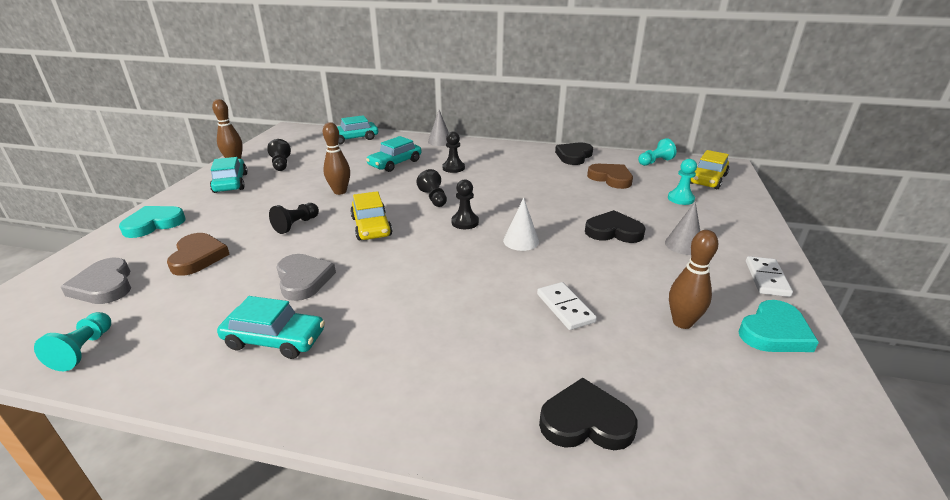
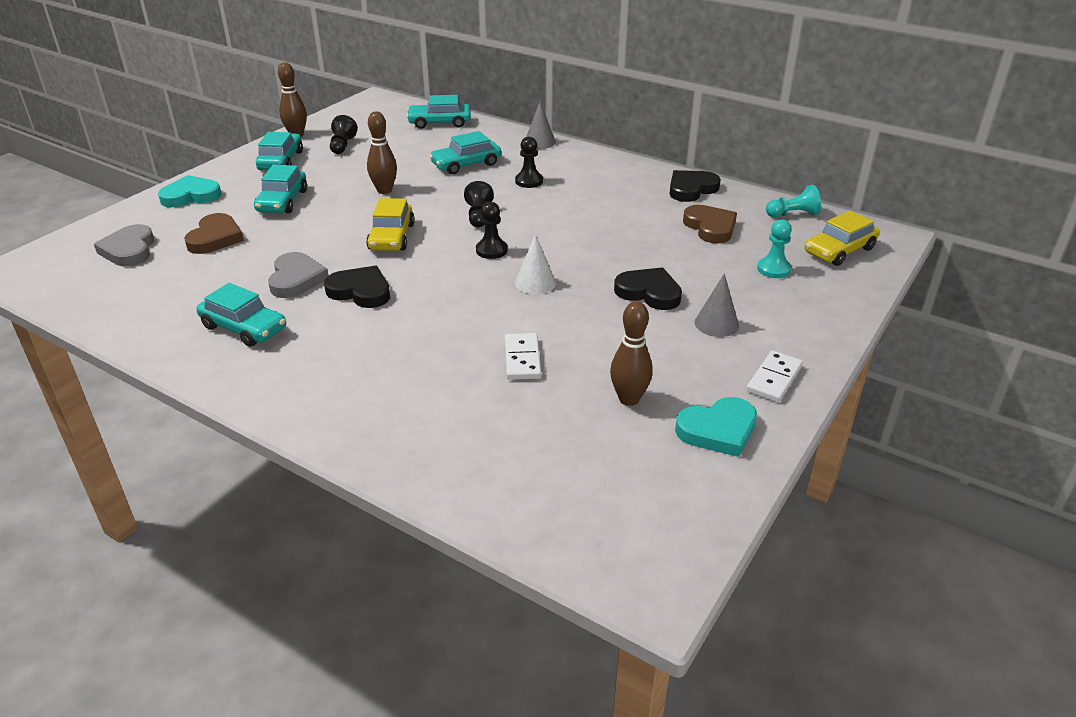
camera: 20 degrees right, 5 degrees up
(83, 350) = (97, 302): turquoise pawn -> none
(250, 214) = (282, 201): none -> turquoise car
(296, 225) = (320, 221): black pawn -> none
(585, 421) = (457, 454): black heart -> black heart (360, 291)

